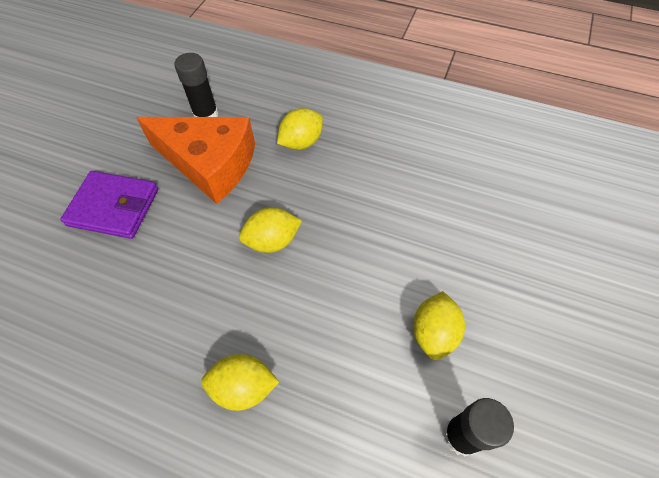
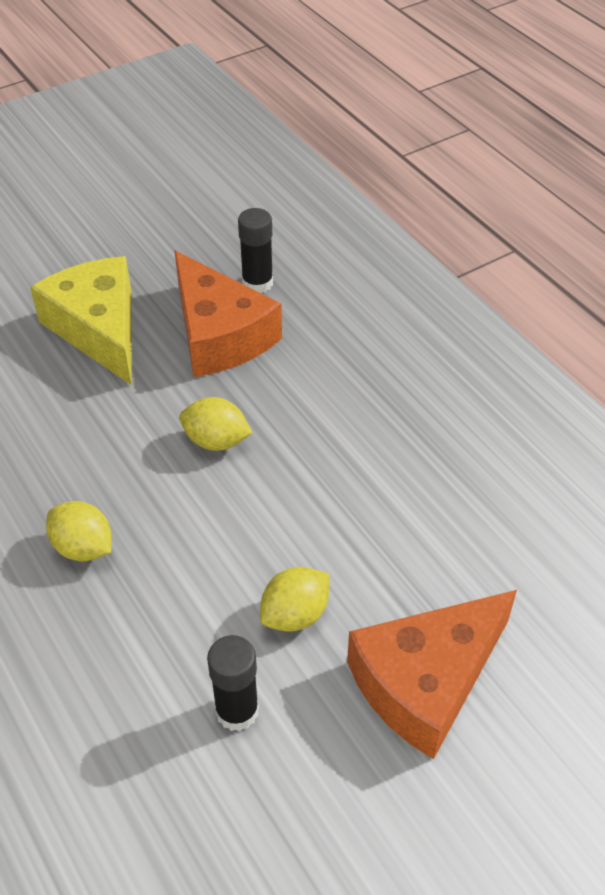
camera: 35 degrees right, 10 degrees down
(114, 207) = (99, 329): purple wallet -> yellow cheese
(301, 142) = (331, 362): yellow lemon -> none
(549, 322) = (426, 681): none -> orange cheese

